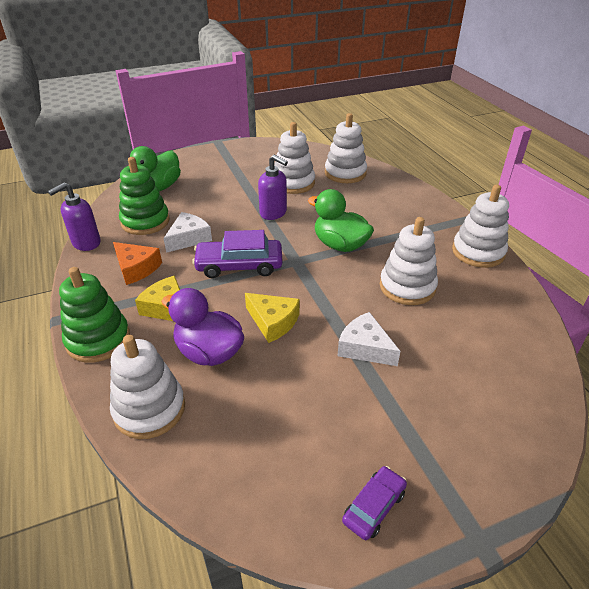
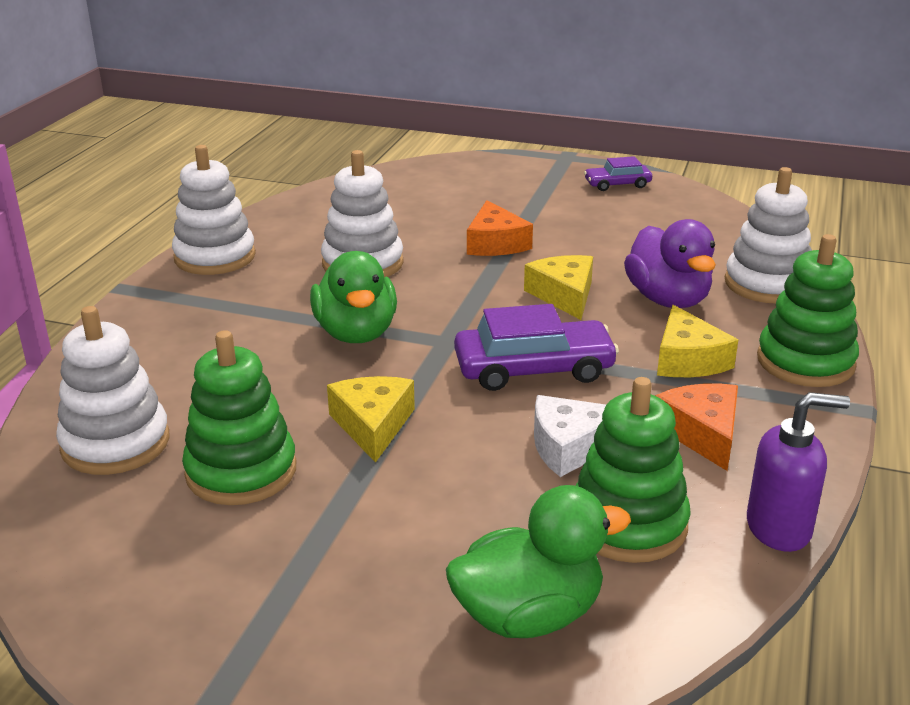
camera: 140 degrees left, 10 degrees down
(239, 265) = (534, 369): purple car -> purple car turned 45 degrees counterclockwise
(273, 213) = (372, 425): purple soap dispenser -> yellow cheese
(293, 183) = (241, 471): white stacking toy -> green stacking toy
(365, 348) = (495, 243): white cheese -> orange cheese

